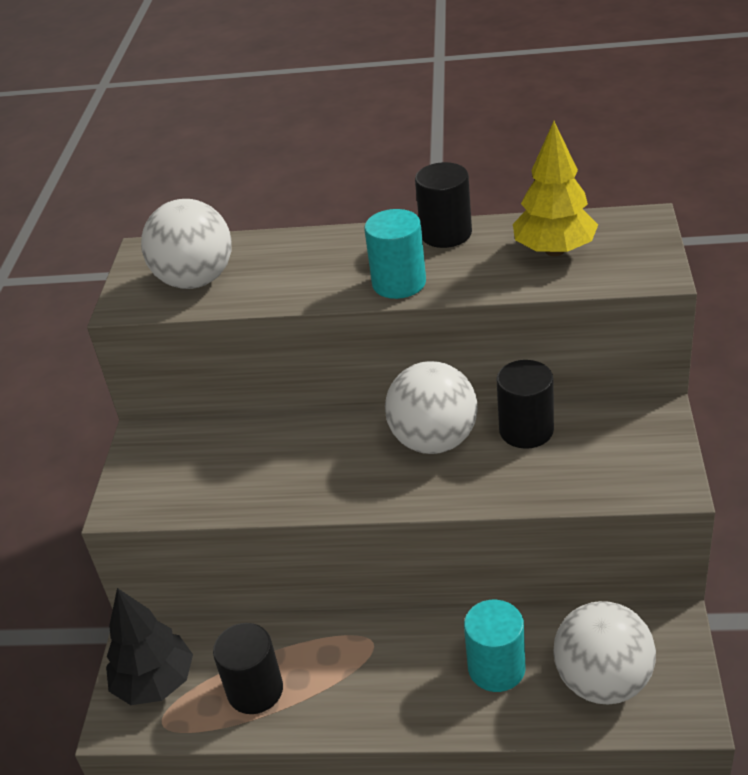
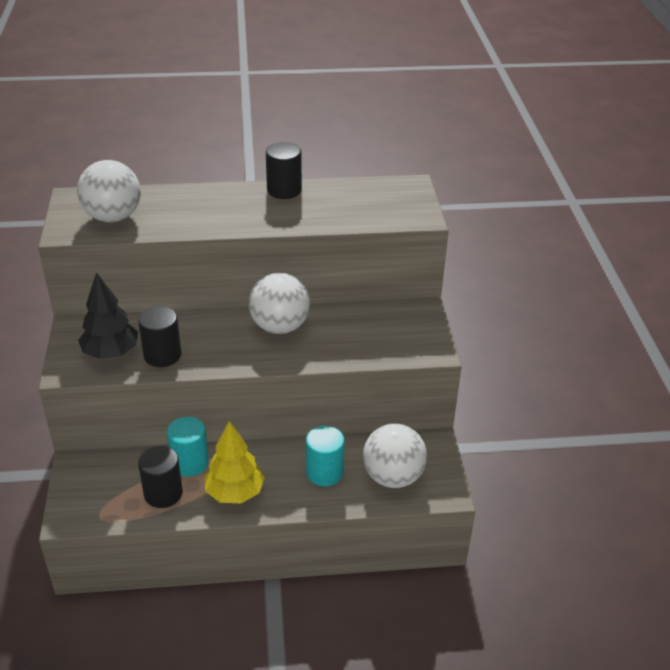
camera: 15 degrees left, 0 degrees up
(155, 683) = (91, 492): black tree -> black tree (111, 352)
(399, 283) = (256, 221): turquoise cylinder -> turquoise cylinder (190, 463)
(526, 430) = (340, 319): black cylinder -> black cylinder (162, 355)
(554, 250) = (357, 202): yellow tree -> yellow tree (234, 492)

